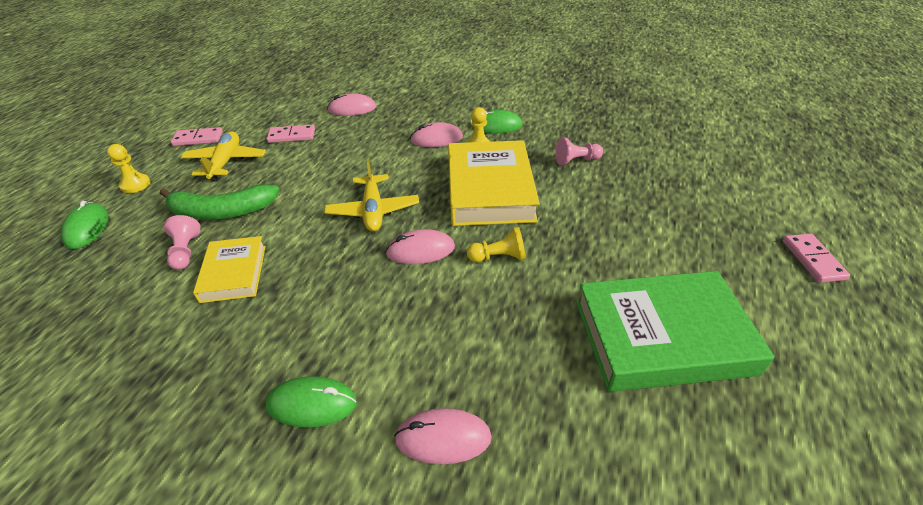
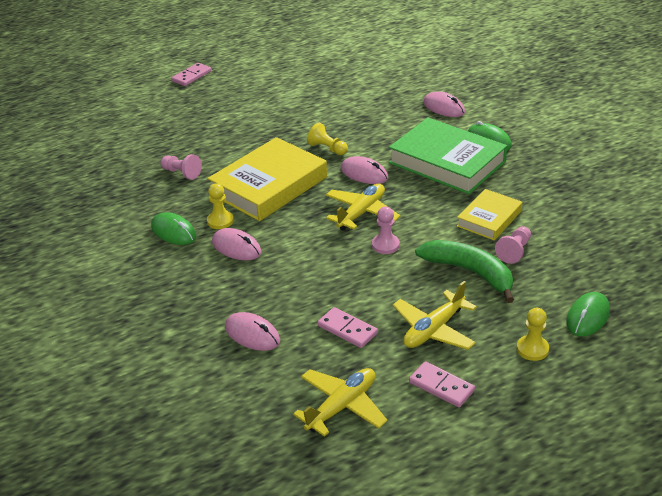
camera: 135 degrees left, 5 degrees down
(257, 107) = (342, 406): none -> yellow plane
(320, 196) = (385, 245): none -> pink pawn
(662, 337) = (311, 90): green book -> green book (447, 162)

